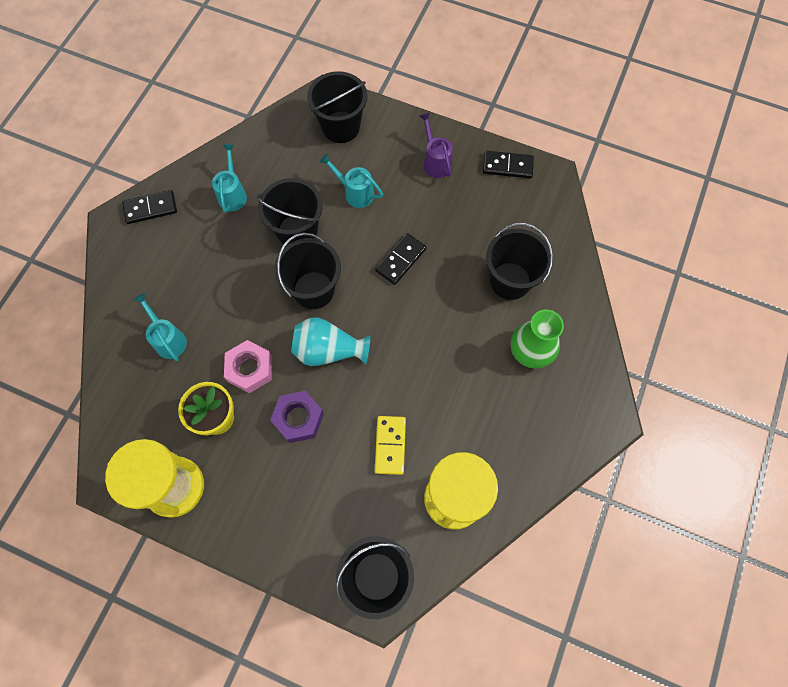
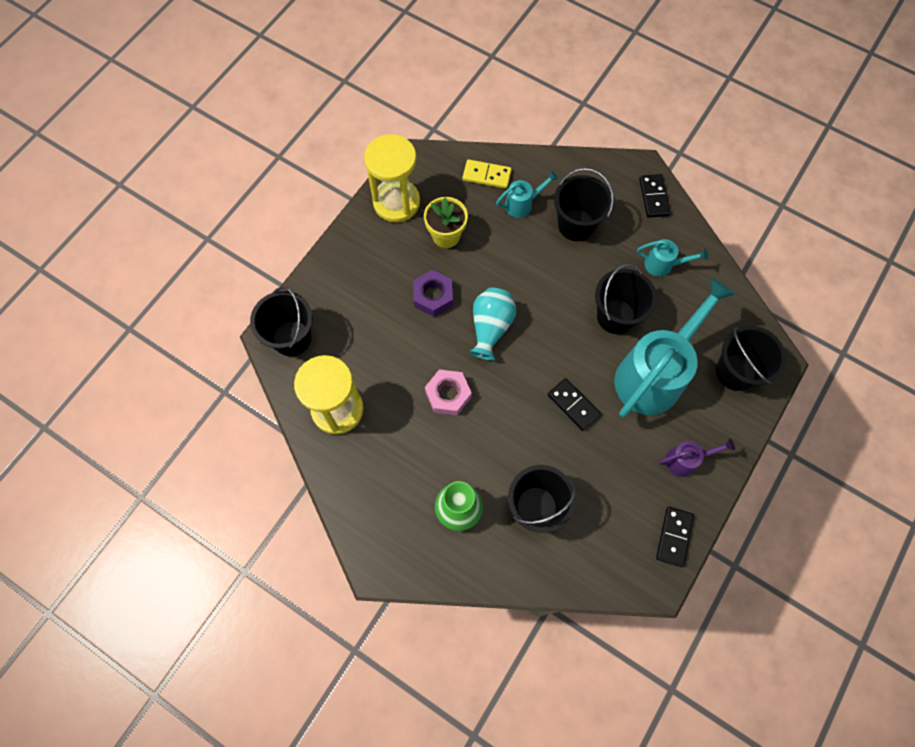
camera: 100 degrees right, 0 degrees up
(250, 369) = (484, 263): pink nut -> pink nut (448, 394)
(313, 290) = (552, 323): black bucket -> black bucket (576, 225)
(355, 193) = (654, 374): turquoise watering can -> turquoise watering can, size x2.26
(390, 445) = (394, 365): yellow domino -> yellow domino (487, 175)

